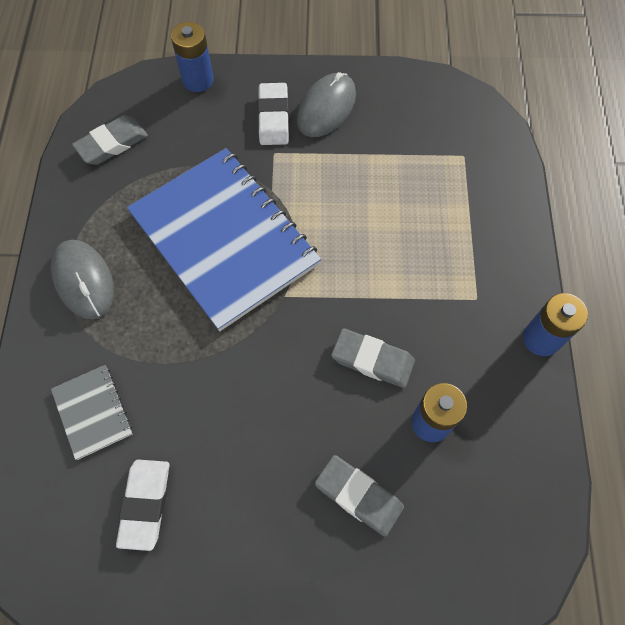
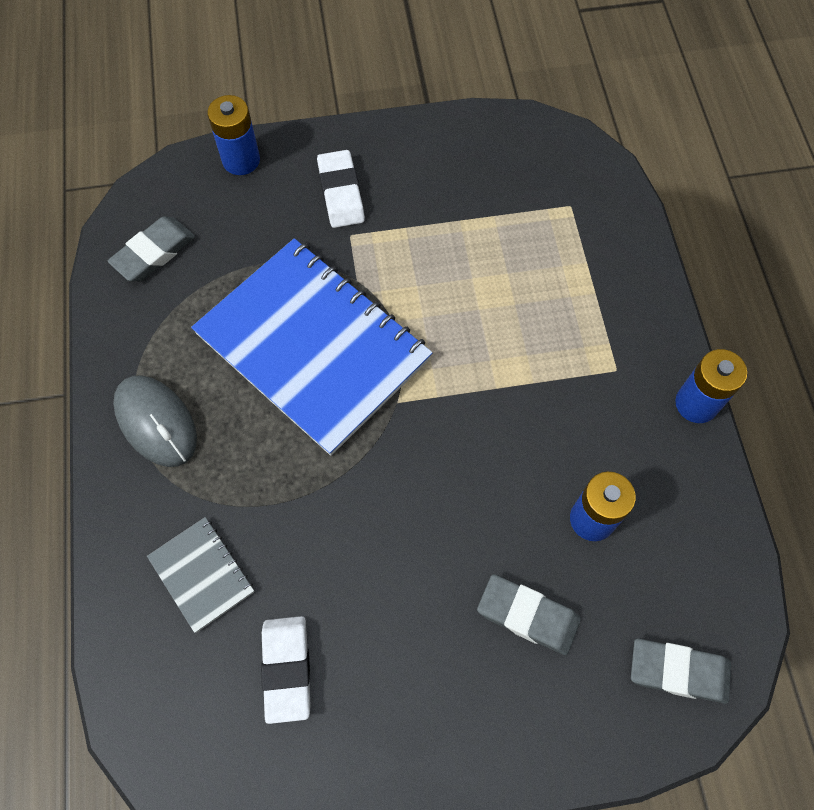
camera: 10 degrees left, 0 degrees up
(326, 108) = (400, 172): grey mouse -> none
(372, 360) = (513, 459): grey eraser -> grey eraser (678, 671)

